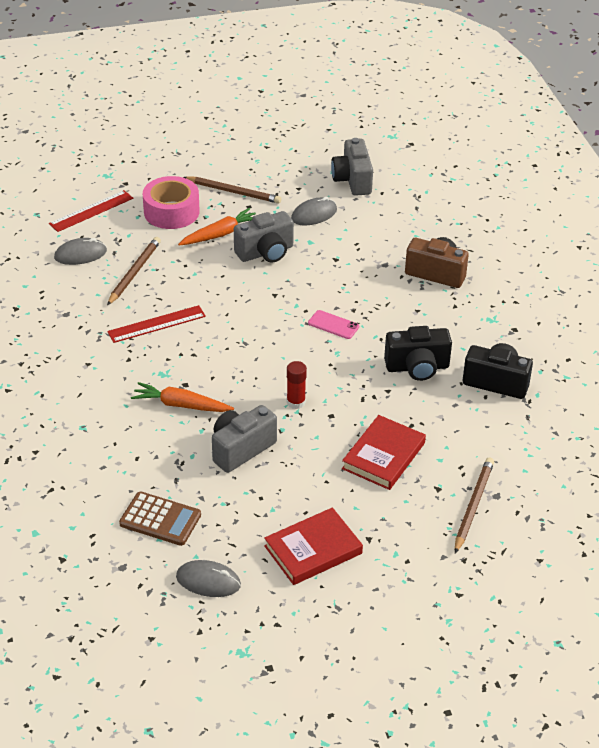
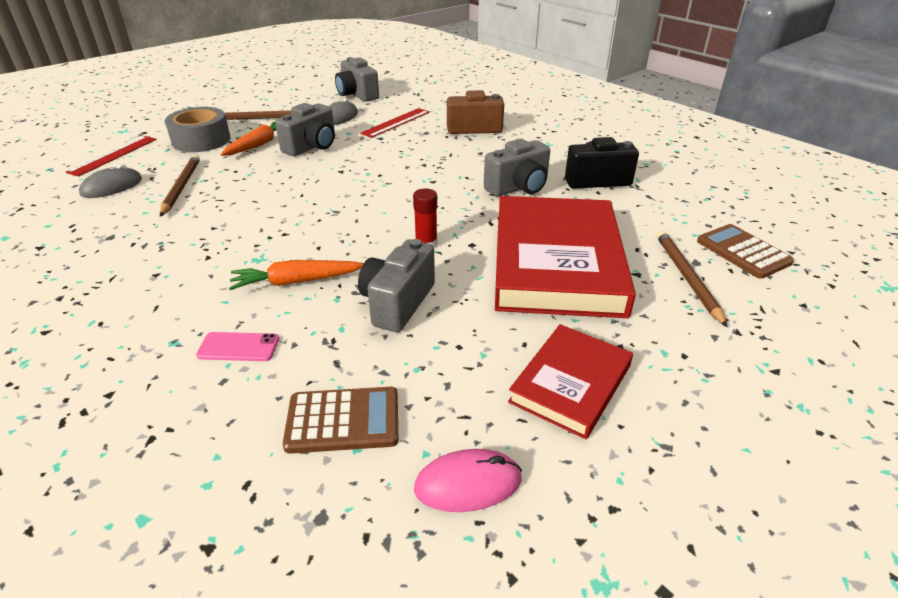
camera: 25 degrees left, 5 degrees down
(156, 324) = (227, 219): red ruler -> red ruler (396, 122)
(171, 212) = (201, 140): pink tape -> grey tape
(208, 581) = (468, 483): grey mouse -> pink mouse
(333, 325) = (414, 178): pink phone -> pink phone (238, 347)
(383, 456) = (556, 262): red book -> red book, size x1.87
(417, 367) = (518, 187): black camera -> grey camera
(546, 501) = (743, 252): none -> brown calculator

